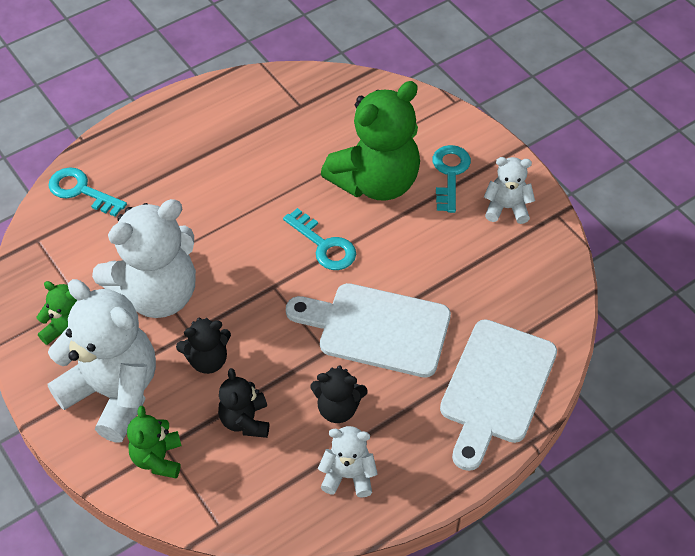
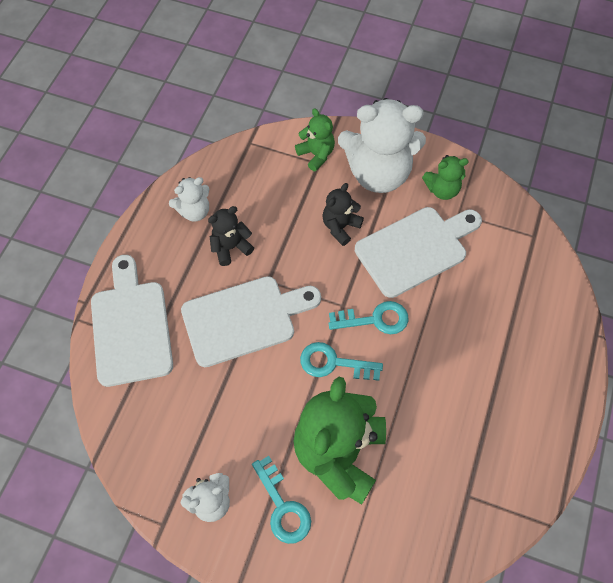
camera: 145 degrees right, 10 degrees up
(81, 191) = (548, 291): turquoise key -> turquoise key (375, 319)
(157, 294) = (415, 249): white teddy bear -> white cutting board
(245, 421) = (283, 205): black teddy bear -> none

